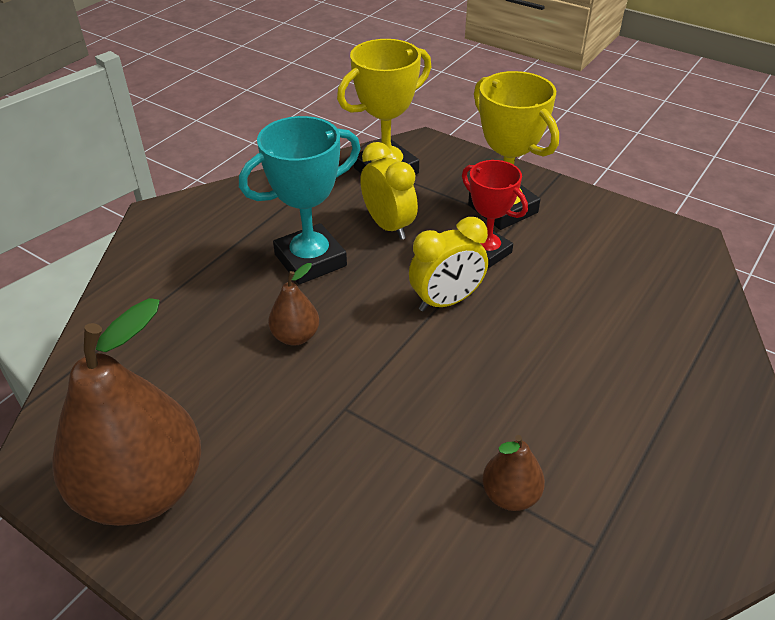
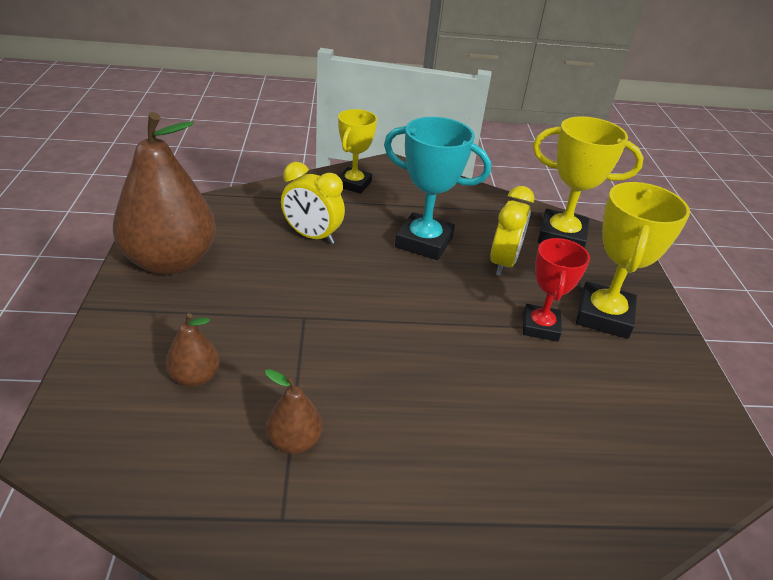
camera: 50 degrees right, 5 degrees down
(160, 260) = (354, 184): none -> yellow trophy
(295, 336) = (346, 266): brown pear -> brown pear (195, 377)
(446, 301) = (459, 325): yellow clock -> yellow clock (312, 236)

